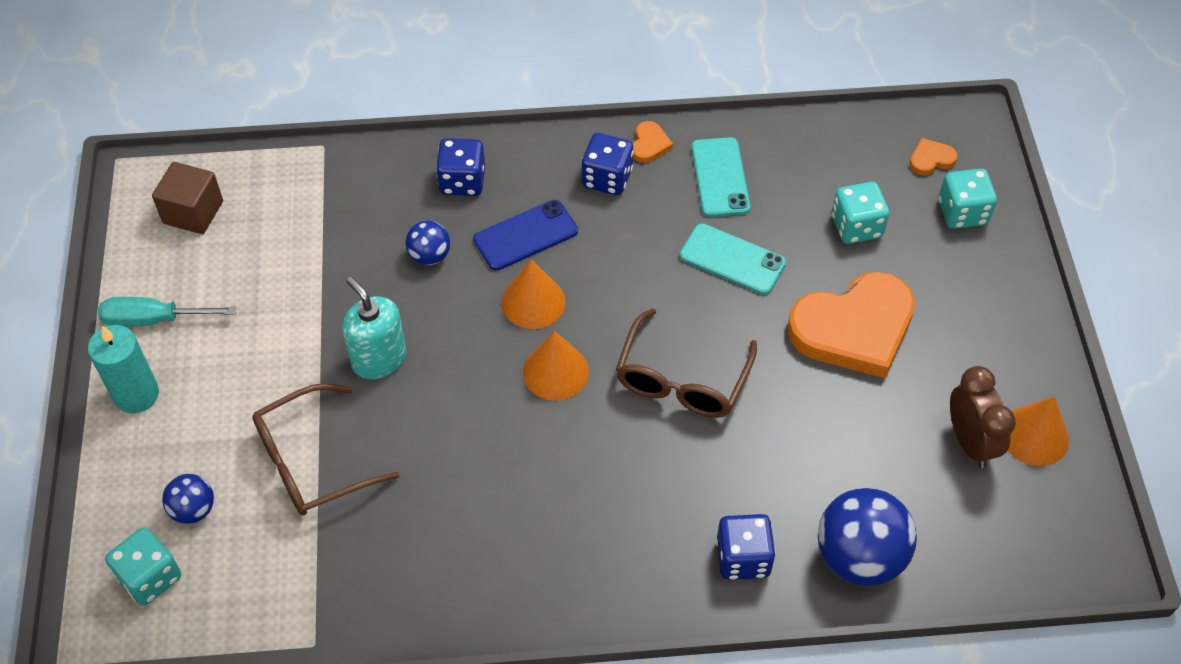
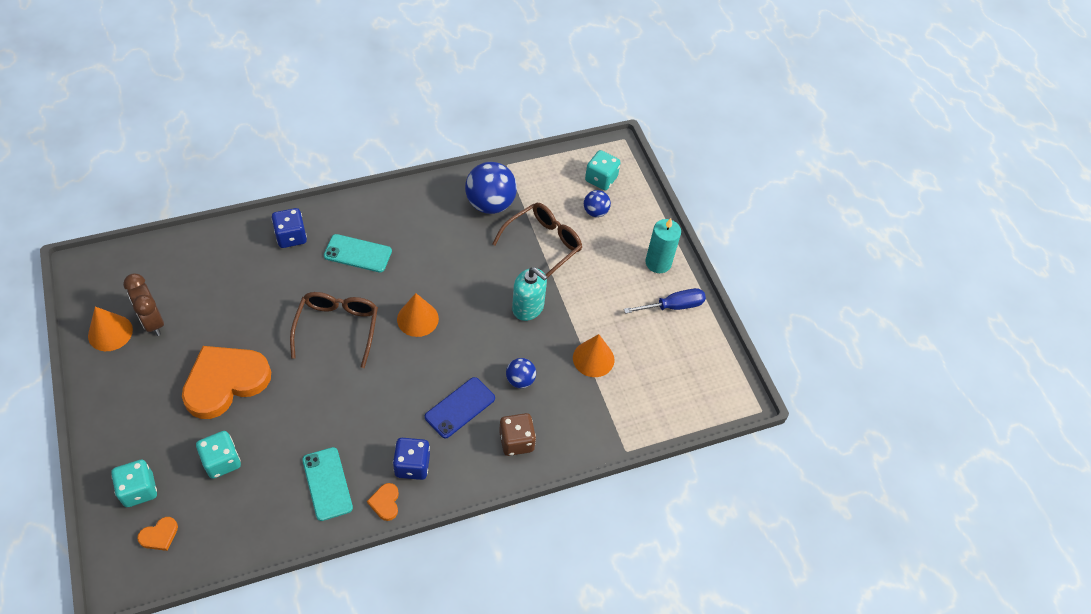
camera: 160 degrees right, 0 degrees up
(154, 319) = (672, 306): turquoise screwdriver -> blue screwdriver
(193, 212) = (688, 381): brown cube -> none
(462, 181) = (516, 441): blue dice -> brown dice
(533, 302) = (442, 361): orange cone -> orange cone (593, 358)
(732, 259) = (312, 417): turquoise phone -> turquoise phone (358, 253)
(859, 557) = (225, 248): blue ball -> blue ball (490, 204)

